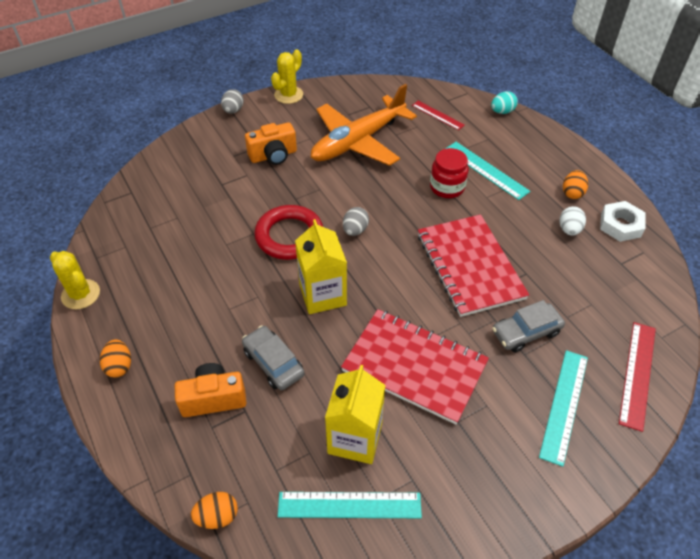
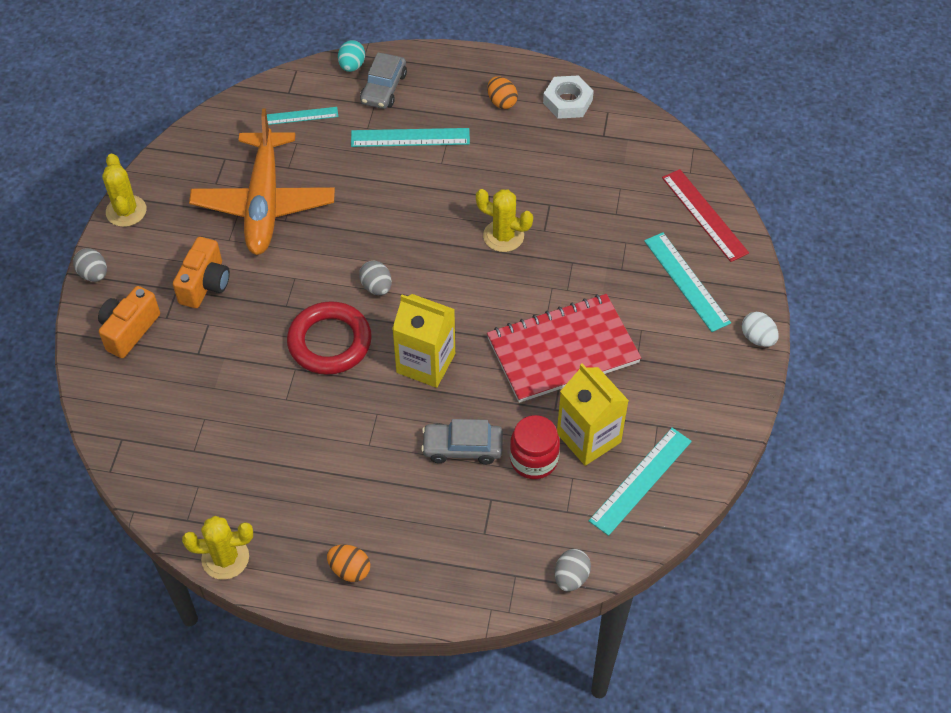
camera: 50 degrees left, 5 degrees up
(213, 398) = (457, 515): orange camera -> orange camera (129, 330)
(217, 516) = (571, 577): orange egg -> grey egg
(437, 115) = (300, 116): red ruler -> turquoise ruler
(447, 187) = (399, 182): red jar -> red jar (533, 459)
(469, 266) = (503, 236): red notebook -> yellow cactus
(526, 332) = (603, 252): grey car -> grey car (384, 88)
(569, 229) = (536, 138): white egg -> white egg (757, 338)

